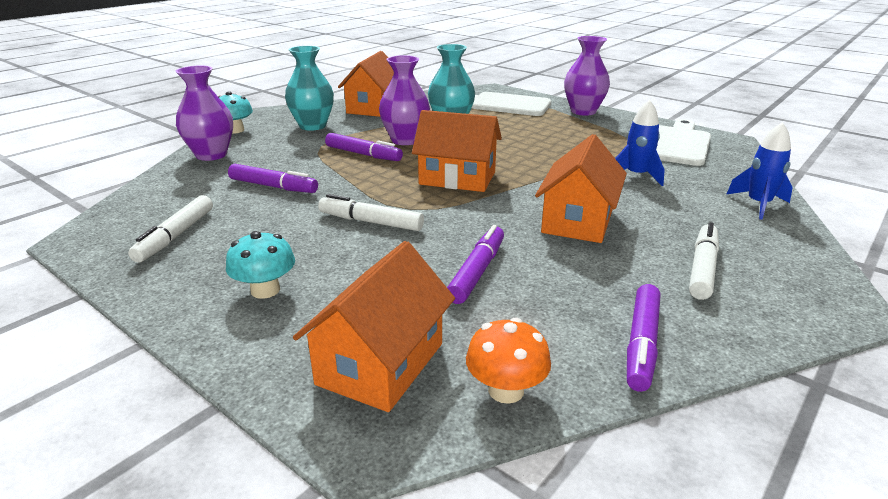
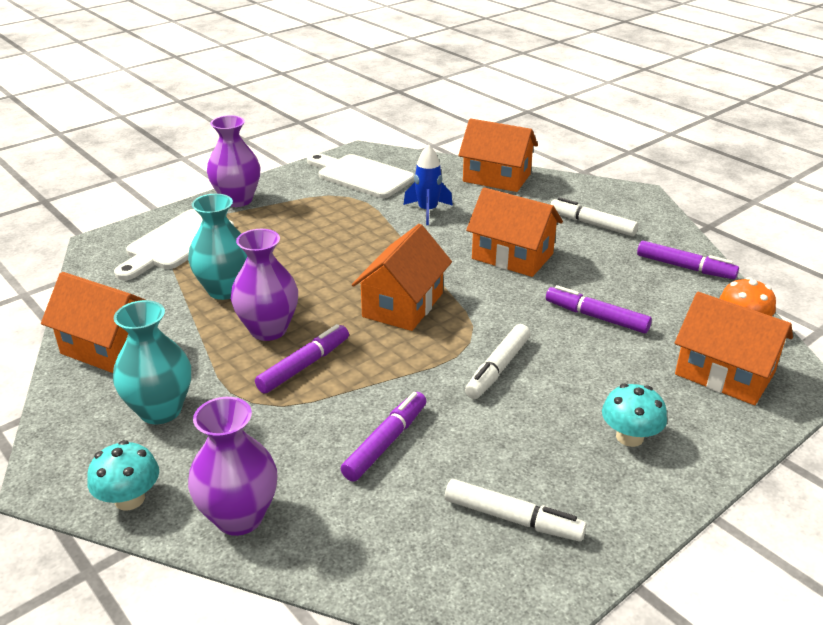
camera: 80 degrees left, 5 degrees up
(758, 205) = (496, 178): blue rocket -> orange house

